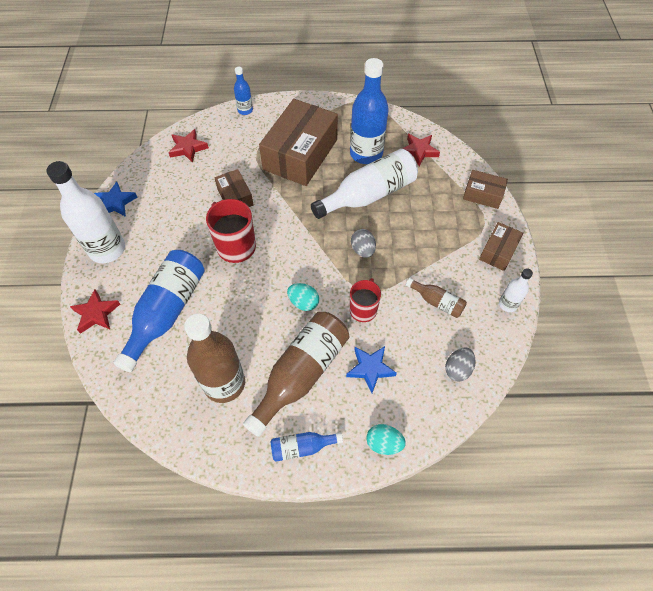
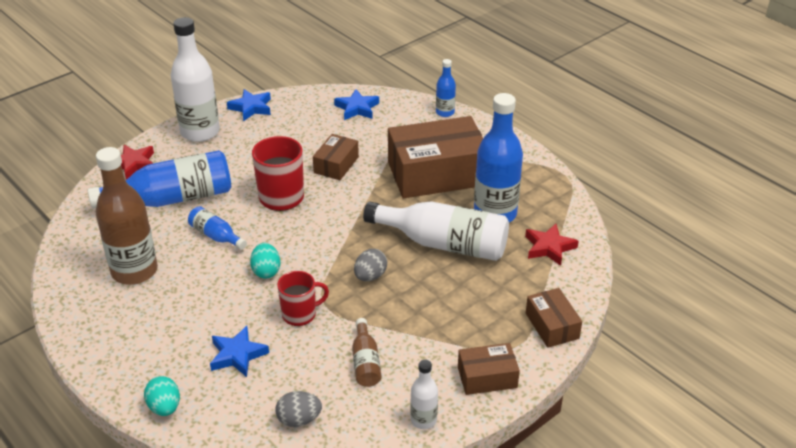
camera: 50 degrees right, 20 degrees down
(188, 148) = (357, 108): red star -> blue star
(301, 374) = (188, 312): brown bottle -> none
(302, 447) = (113, 354): blue bottle -> blue bottle (216, 236)

